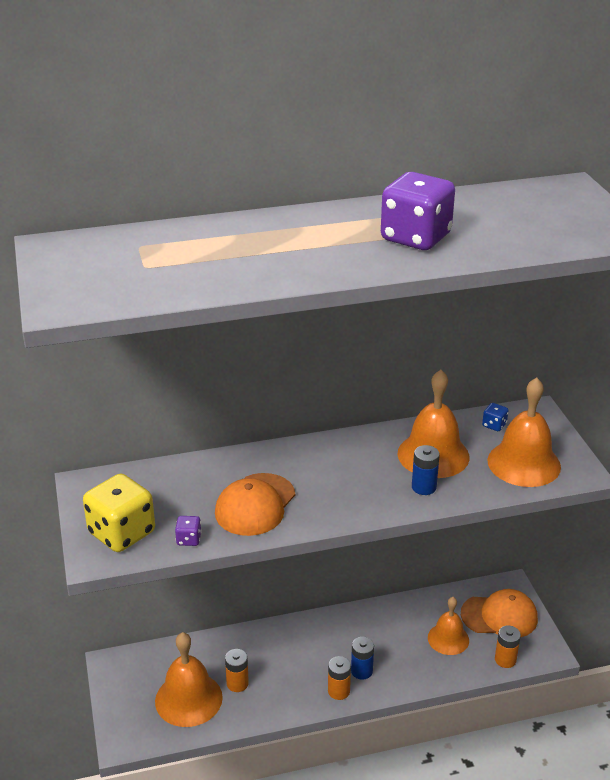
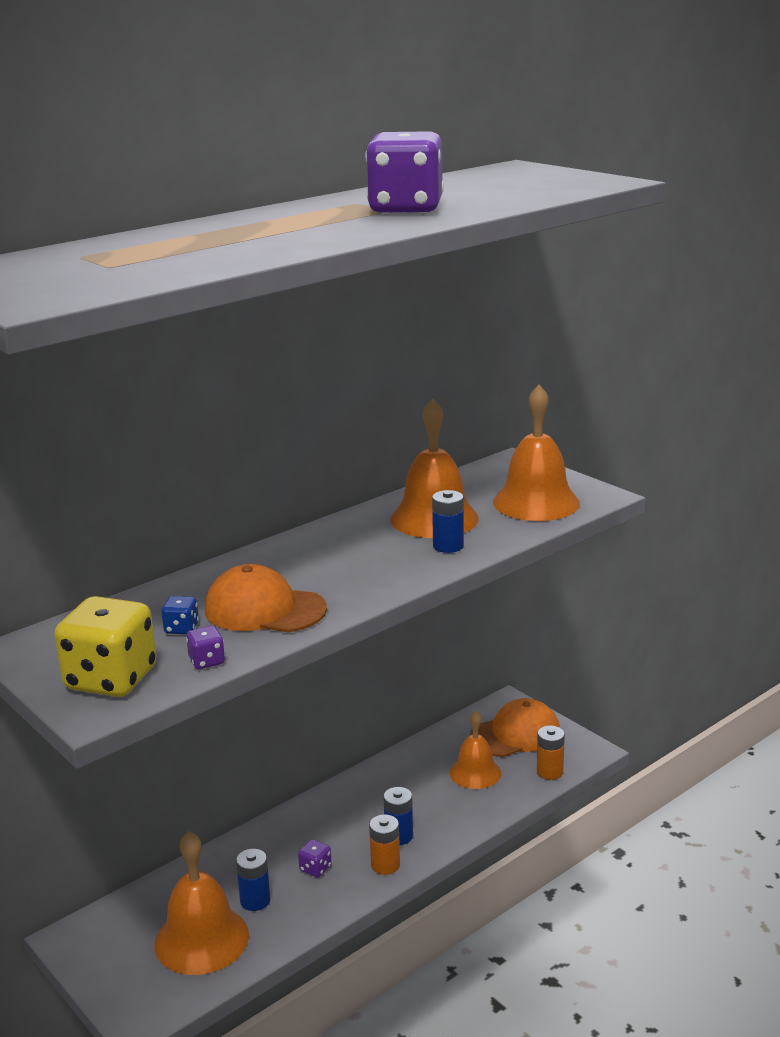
camera: 25 degrees left, 10 degrees down
(237, 683) = (255, 900): orange battery -> blue battery
(255, 505) = (264, 609): orange cap -> orange cap turned 105 degrees clockwise
(290, 674) = (315, 868): none -> purple dice
(494, 425) = (477, 481): blue dice -> blue dice (181, 628)

